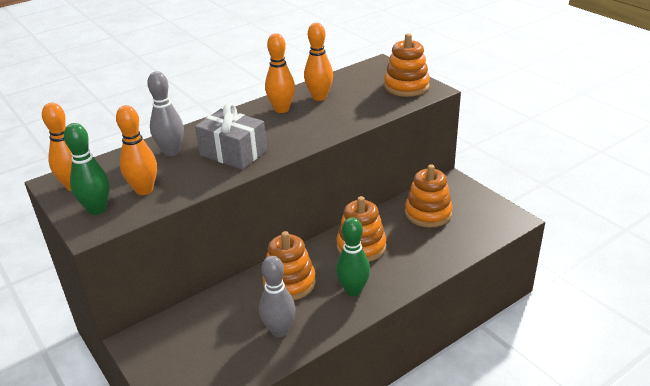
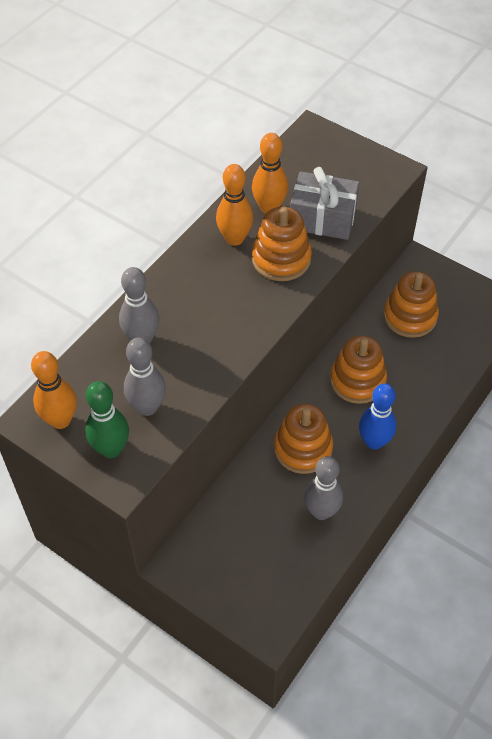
camera: 20 degrees left, 20 degrees up
(144, 190) = (147, 407): orange bowling pin -> grey bowling pin
(233, 153) = (217, 325): grey gift -> grey gift (322, 218)
(353, 290) = (374, 441): green bowling pin -> blue bowling pin
(406, 86) = (363, 169): orange stacking toy -> orange stacking toy (281, 259)

